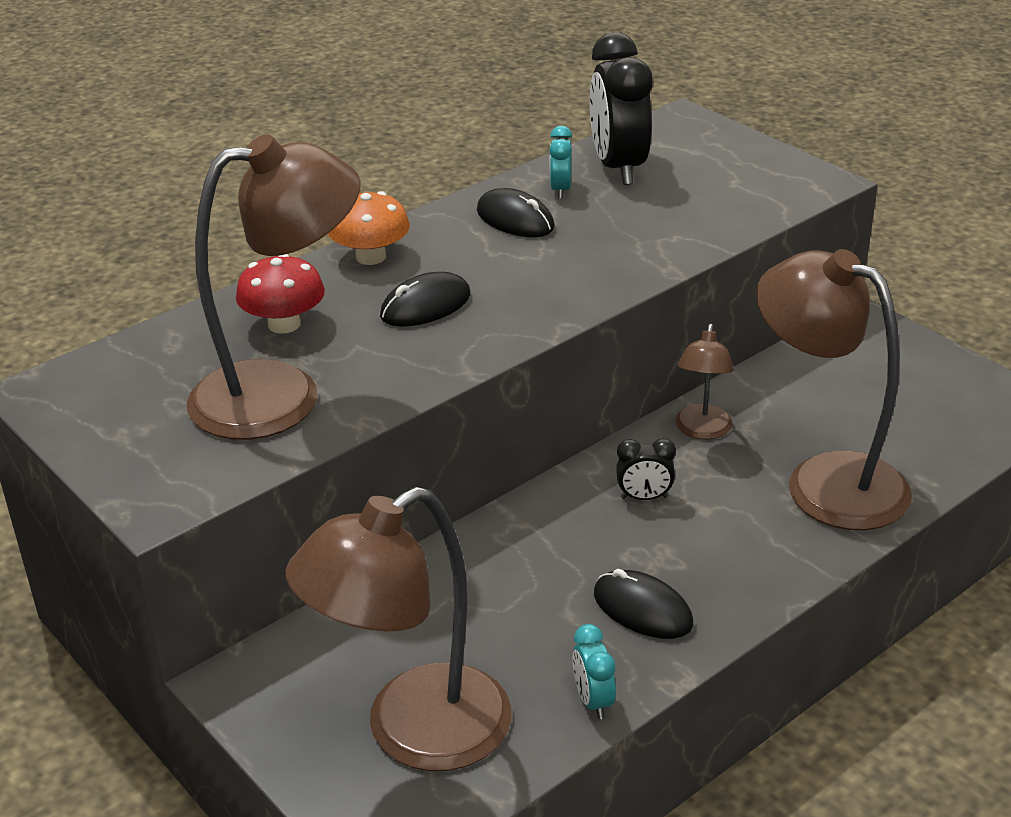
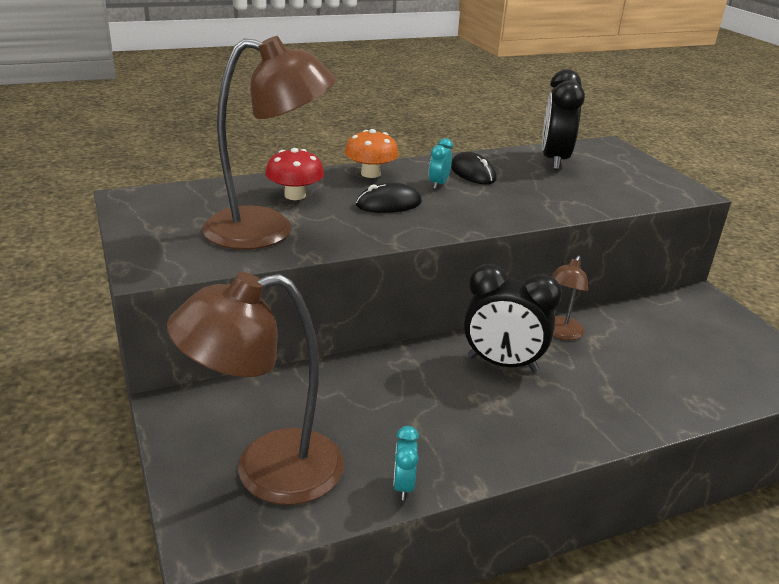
camera: 15 degrees right, 5 degrees down
(560, 190) = (510, 164): turquoise clock -> turquoise clock (438, 184)
(642, 609) = (468, 434): black mouse -> none
(644, 497) = (502, 364): black clock -> black clock, size x2.10
(825, 480) = (638, 385): brown lamp -> none

